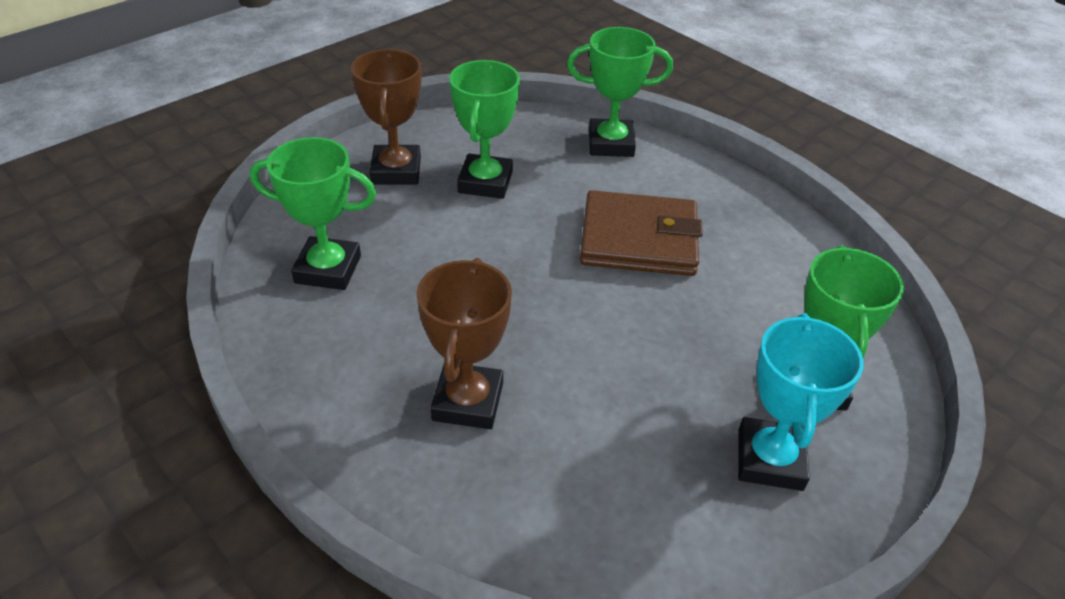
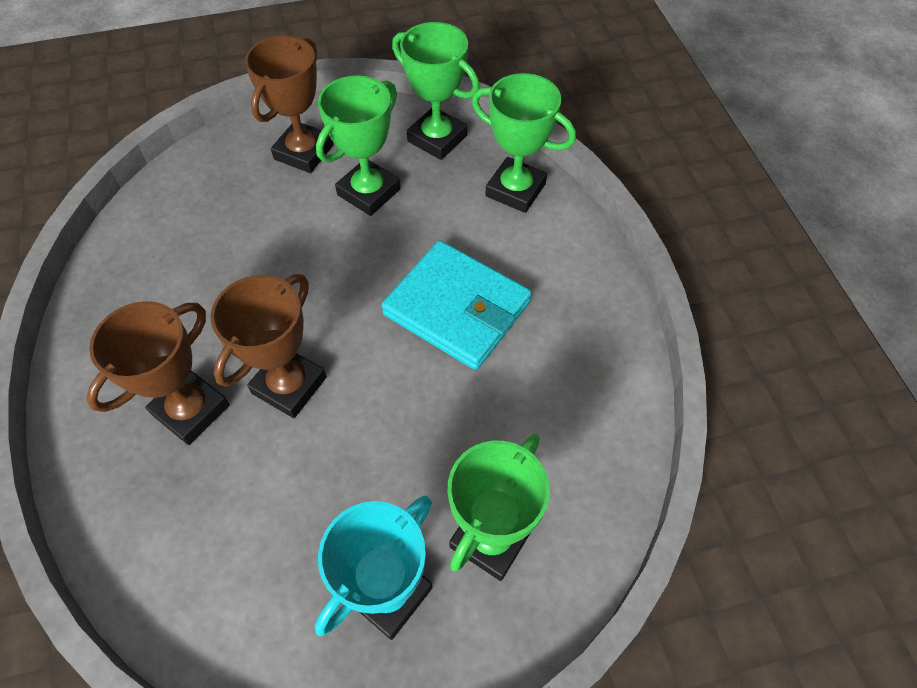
camera: 30 degrees right, 15 degrees up
(328, 269) = (180, 234): green trophy -> green trophy (437, 138)
(544, 347) = (289, 385): none -> brown trophy
(639, 239) = (457, 308): brown wallet -> turquoise wallet

